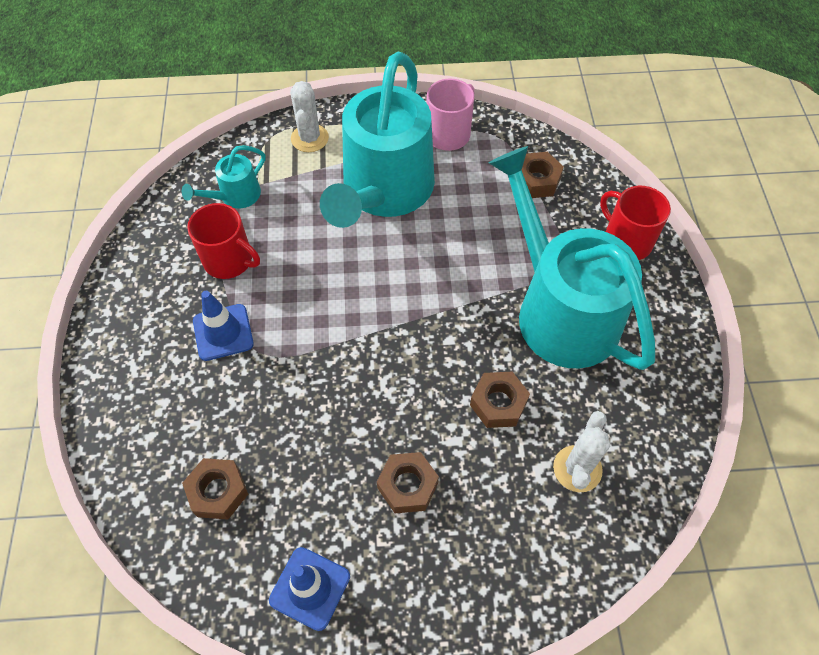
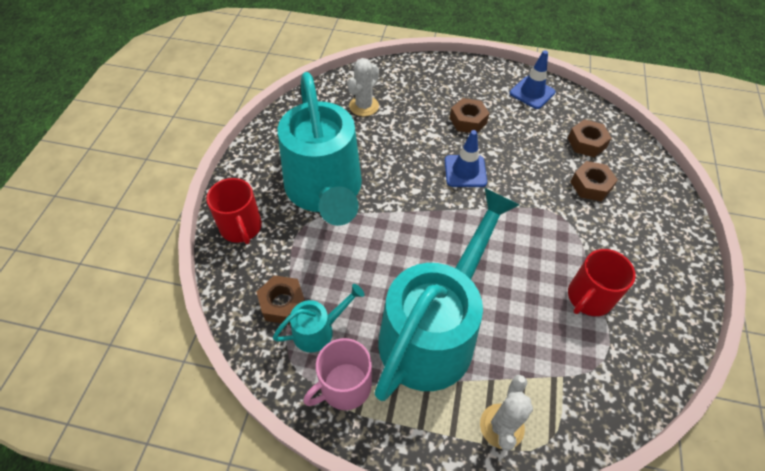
camera: 165 degrees left, 5 degrees down
(223, 332) = (590, 237): blue traffic cone -> blue traffic cone (465, 171)
(229, 260) = (588, 297): red mug -> red mug turned 90 degrees counterclockwise
(235, 196) = (586, 367): turquoise watering can -> turquoise watering can (319, 330)
(498, 403) = (396, 146): brown nut -> brown nut (591, 185)

